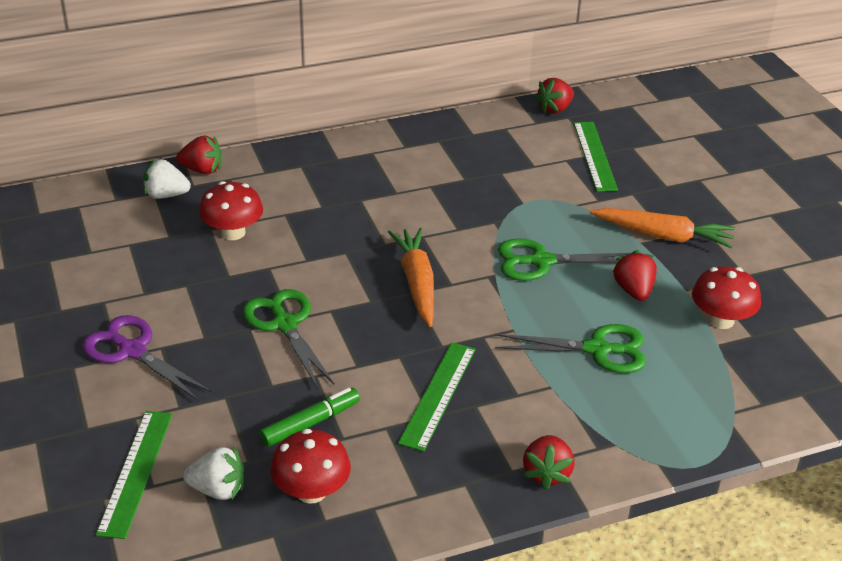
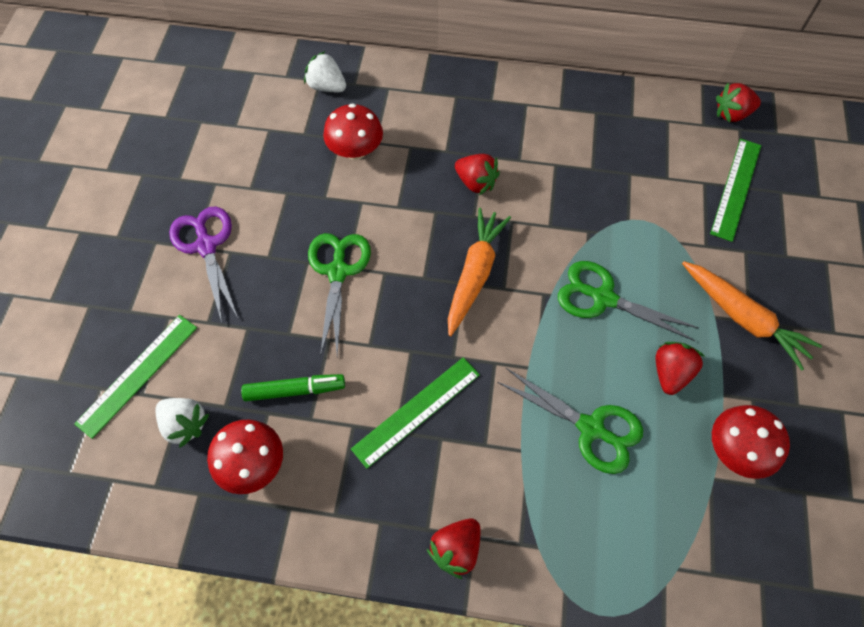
camera: 30 degrees right, 25 degrees up
(202, 170) = (371, 70): red strawberry -> red strawberry (476, 182)

